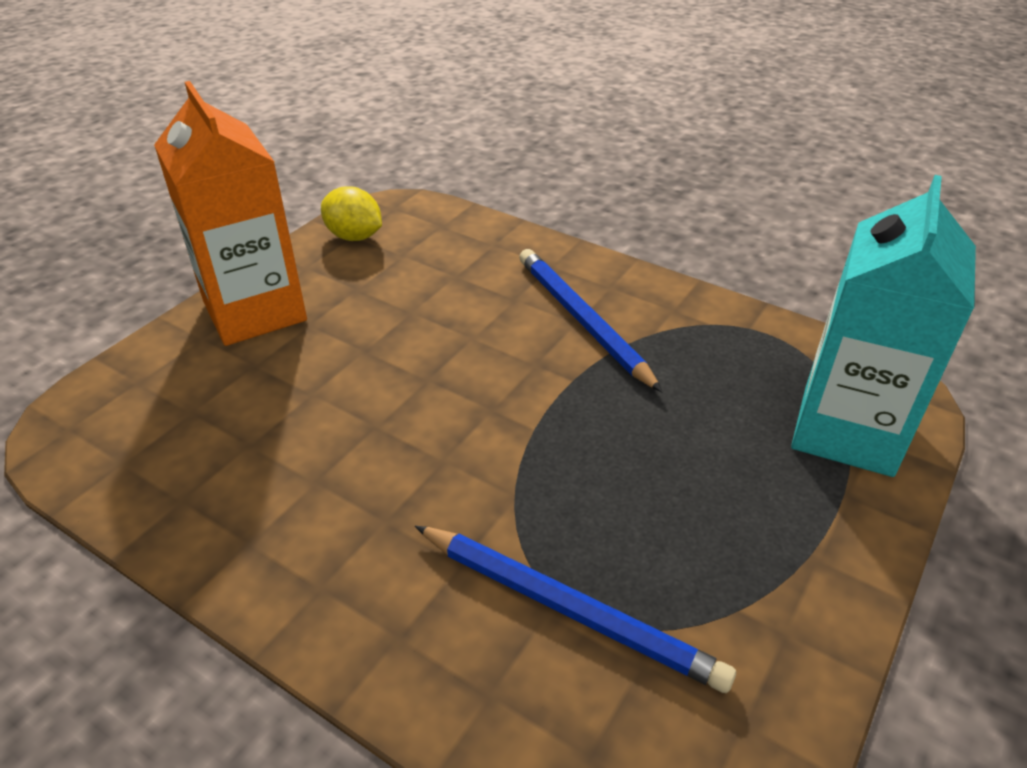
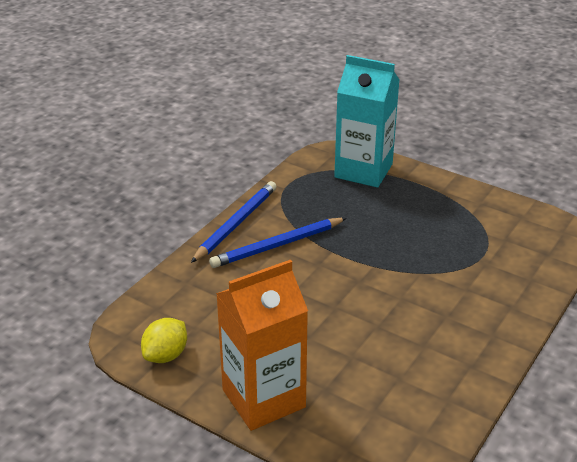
camera: 90 degrees left, 5 degrees down
(568, 608) = (483, 257): blue pencil -> blue pencil (236, 224)

